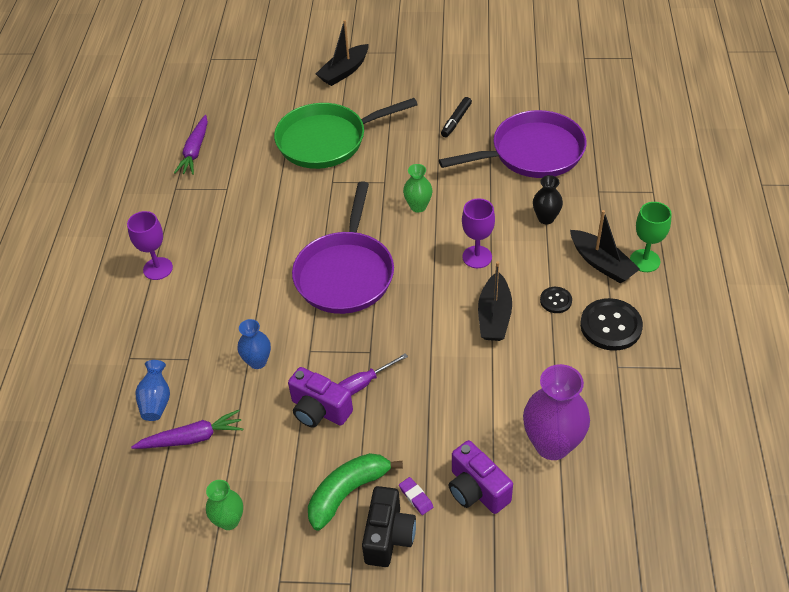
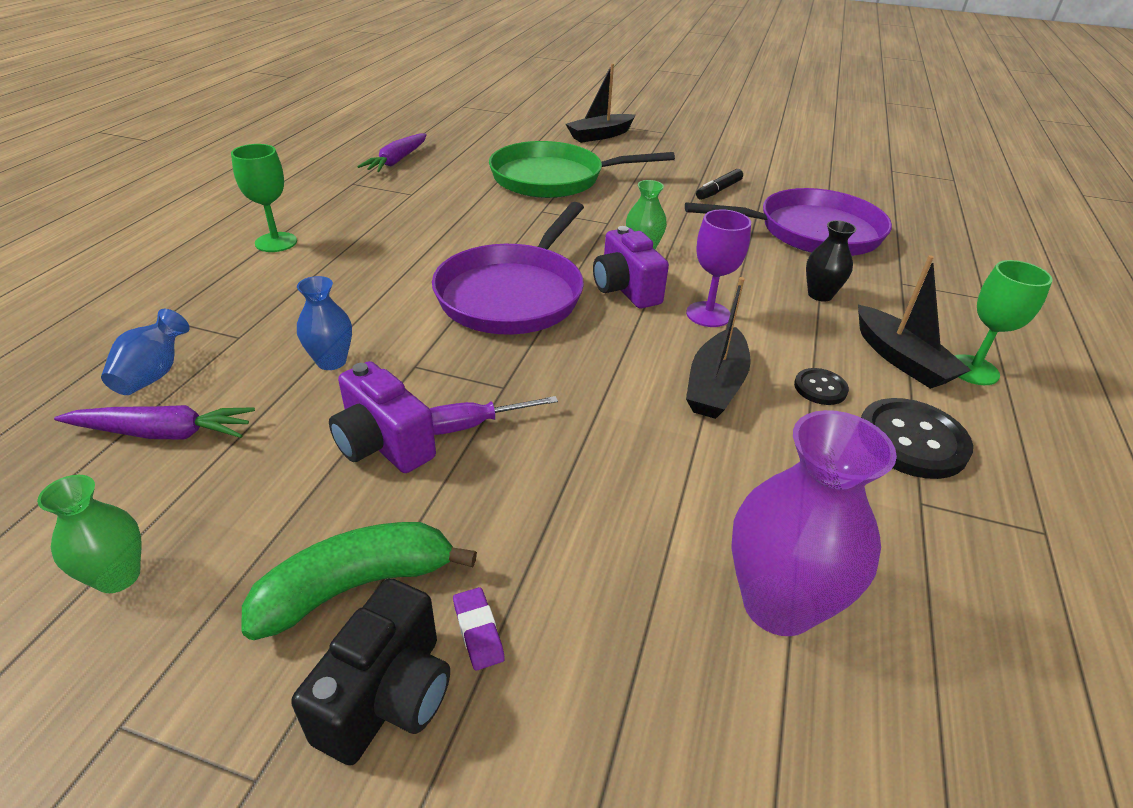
camera: 10 degrees right, 10 degrees down
(158, 268) = (276, 242): purple goblet -> green goblet
(476, 490) = (603, 651): purple camera -> purple camera (625, 289)

